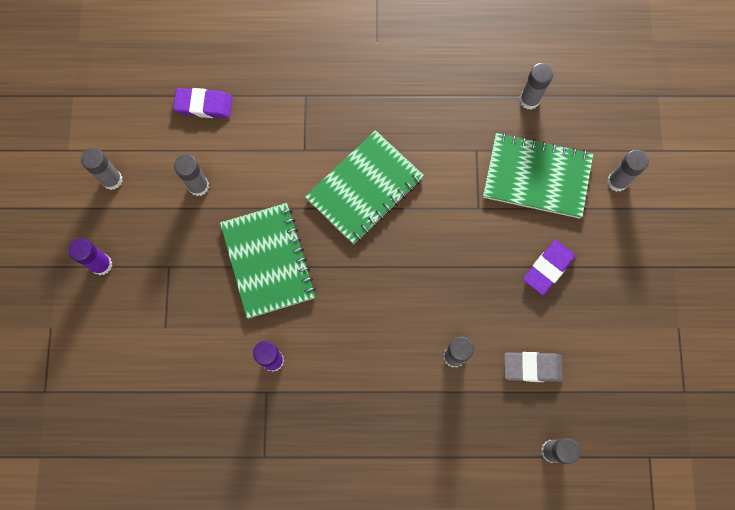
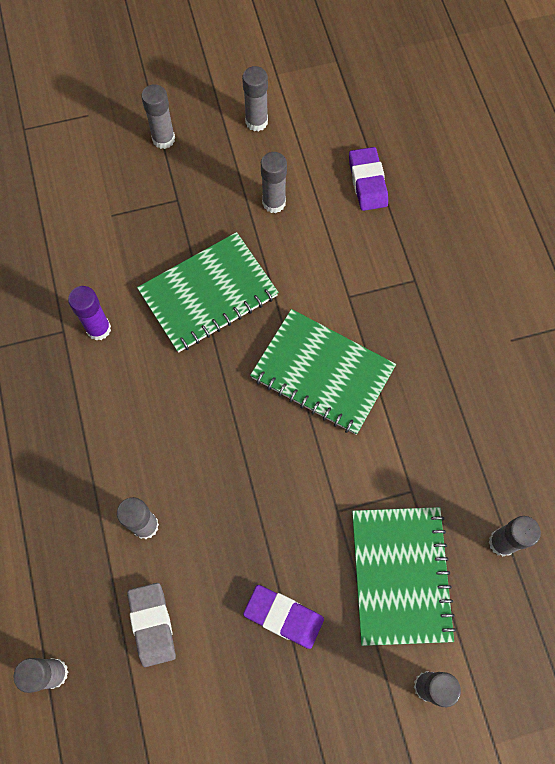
camera: 75 degrees right, 5 degrees down
(101, 264) = (163, 139): purple glue stick -> grey glue stick

